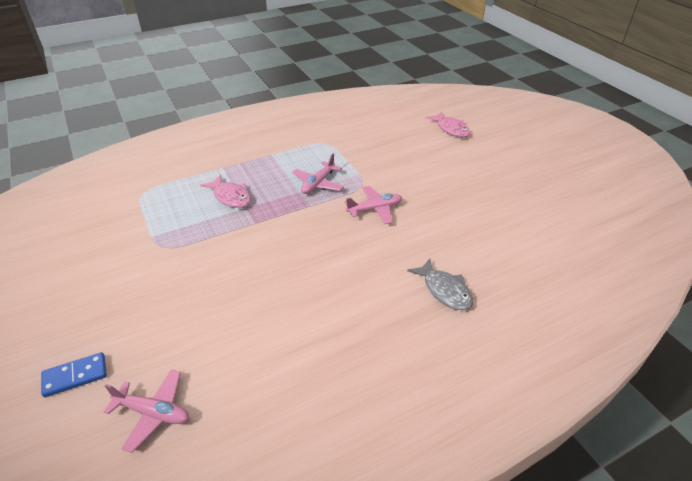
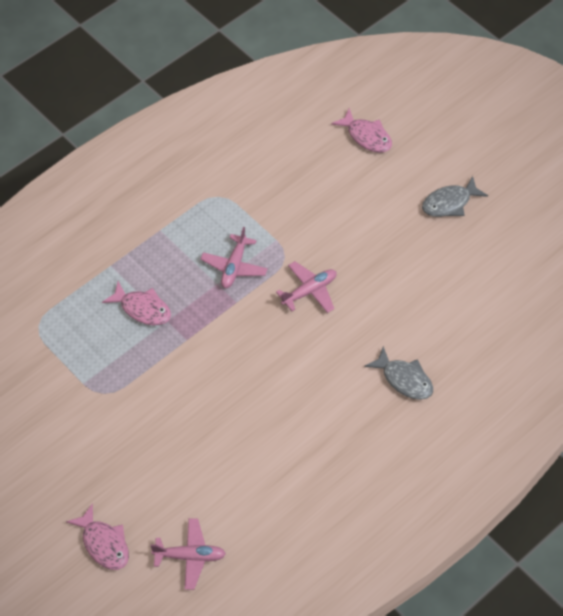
camera: 15 degrees left, 15 degrees up
(75, 376) = (104, 544): blue domino -> pink fish
(511, 174) = (449, 203): none -> grey fish

